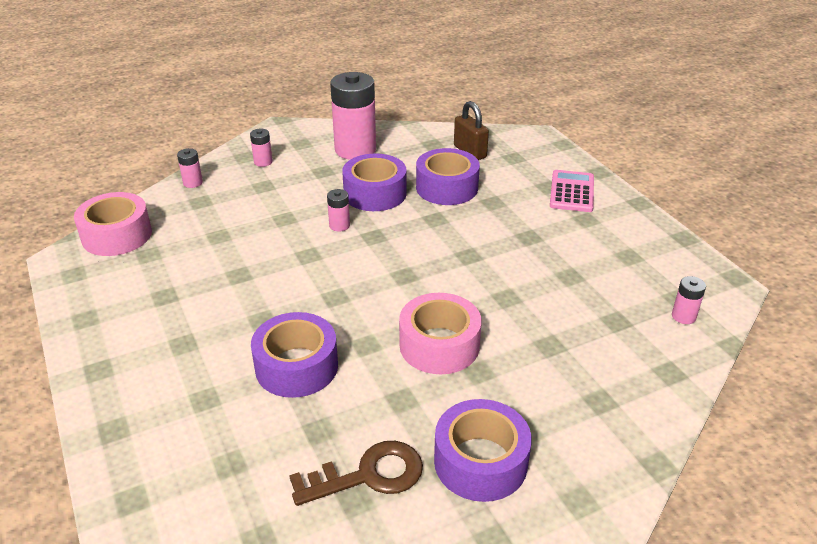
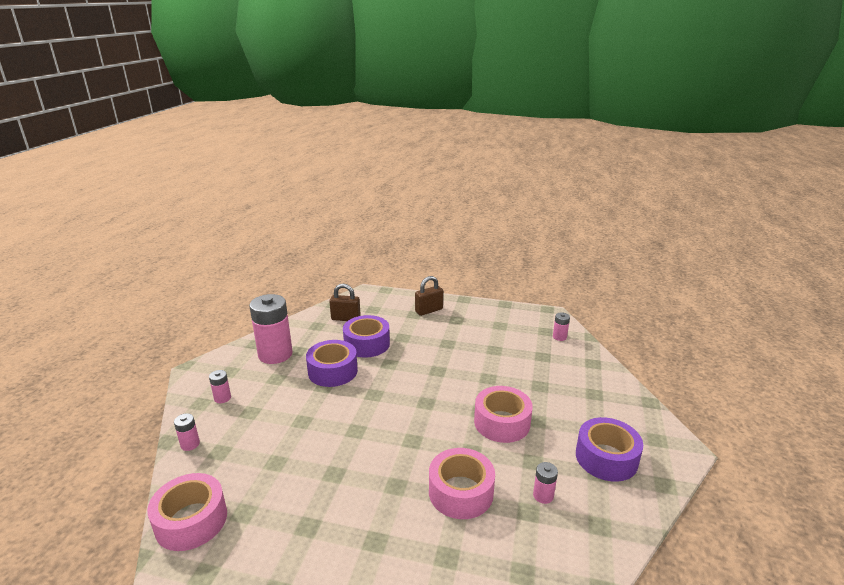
camera: 50 degrees left, 10 degrees down
(296, 366) = (461, 492): purple tape -> pink tape
(339, 225) = (344, 402): pink battery -> pink battery (543, 495)
(368, 475) = (583, 508): brown key -> none
(572, 192) = (429, 310): pink calculator -> brown padlock

